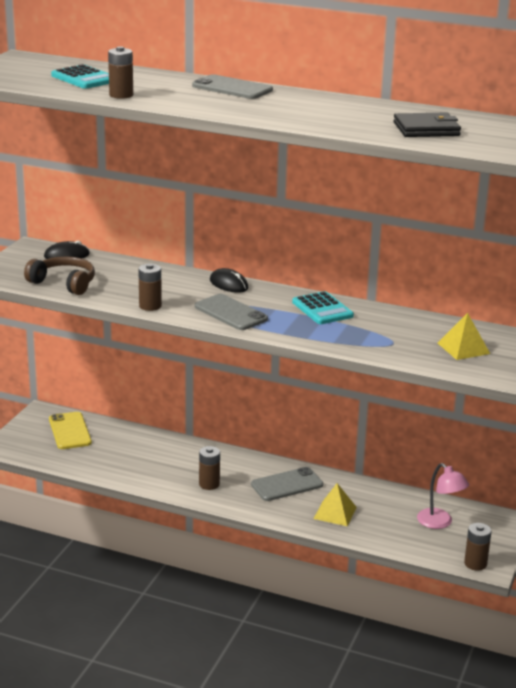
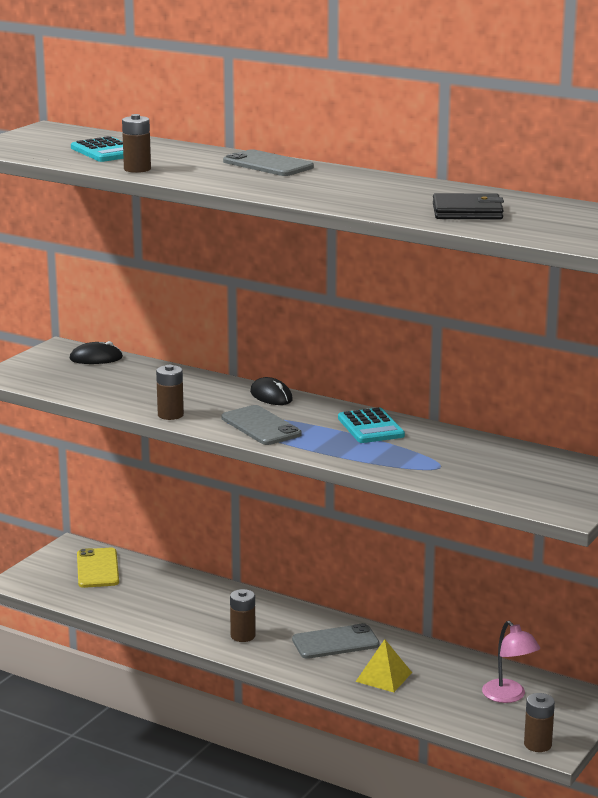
camera: 10 degrees right, 5 degrees down
(64, 283) = (82, 387): brown headphones -> none
(463, 348) = (522, 476): yellow pyramid -> none

